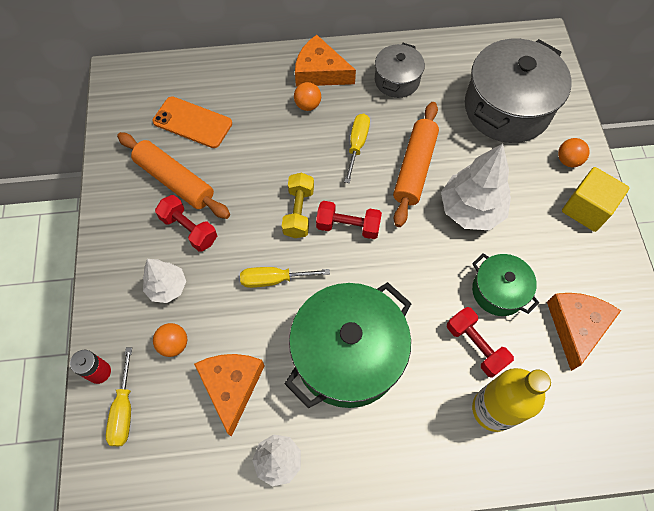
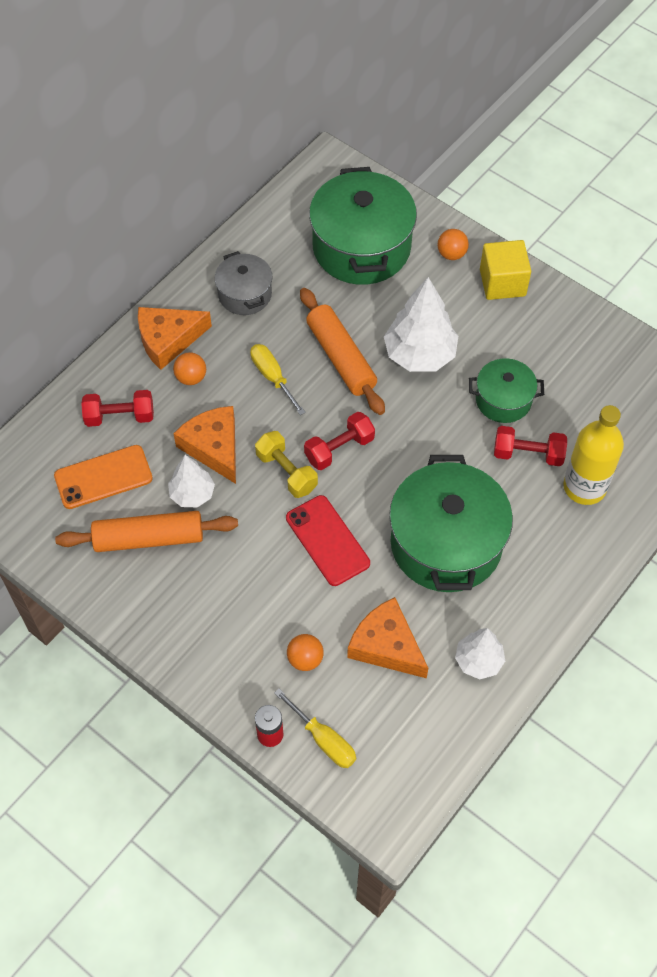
camera: 45 degrees left, 5 degrees down
(167, 287) = (247, 624): white tree -> white tree (192, 494)
(189, 229) = (210, 565): red dumbbell -> red dumbbell (120, 416)
(274, 279) = (327, 540): yellow screwdriver -> red phone
(507, 108) = (361, 247): grey pot -> green pot
(576, 327) = (581, 379): orange cheese -> orange cheese (214, 447)

